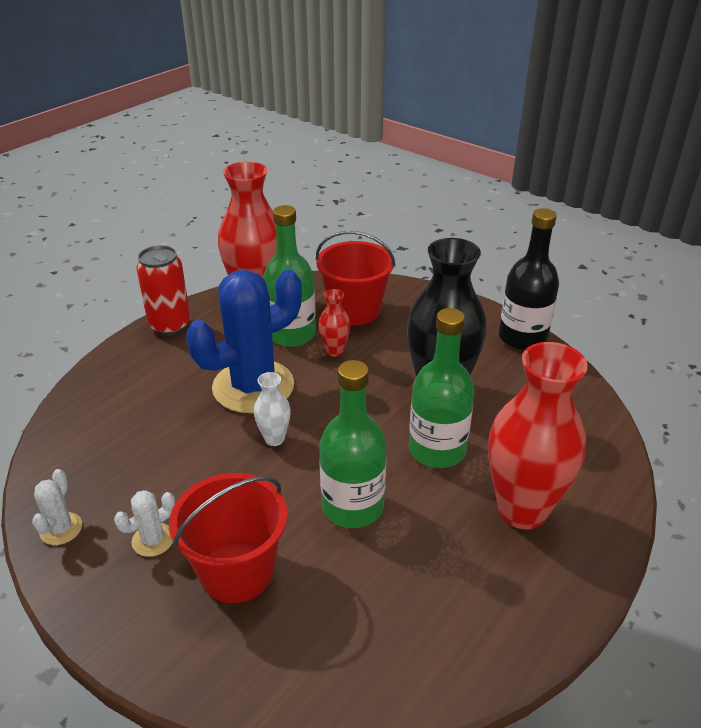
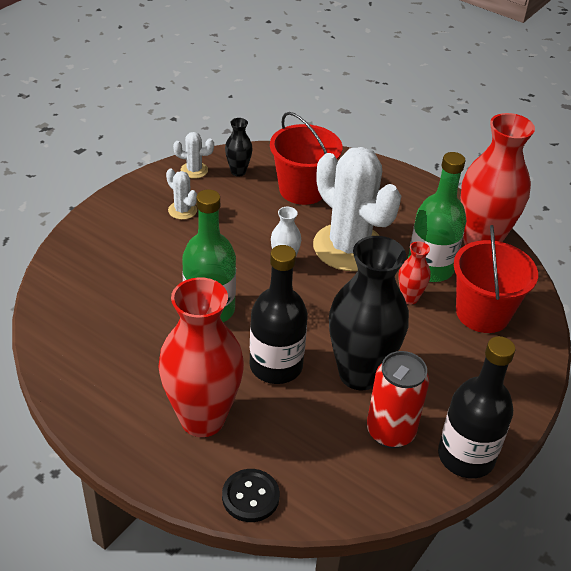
camera: 85 degrees right, 5 degrees up
(81, 479) = (238, 172): none -> black vase
(170, 325) = (425, 192): red can -> red can (390, 432)
(237, 571) = (152, 251): red bucket -> red bucket (302, 189)
(253, 386) = (349, 247): blue cactus -> white cactus
(437, 450) = (276, 366): green bottle -> black bottle
(607, 471) = (250, 497): none -> black button

